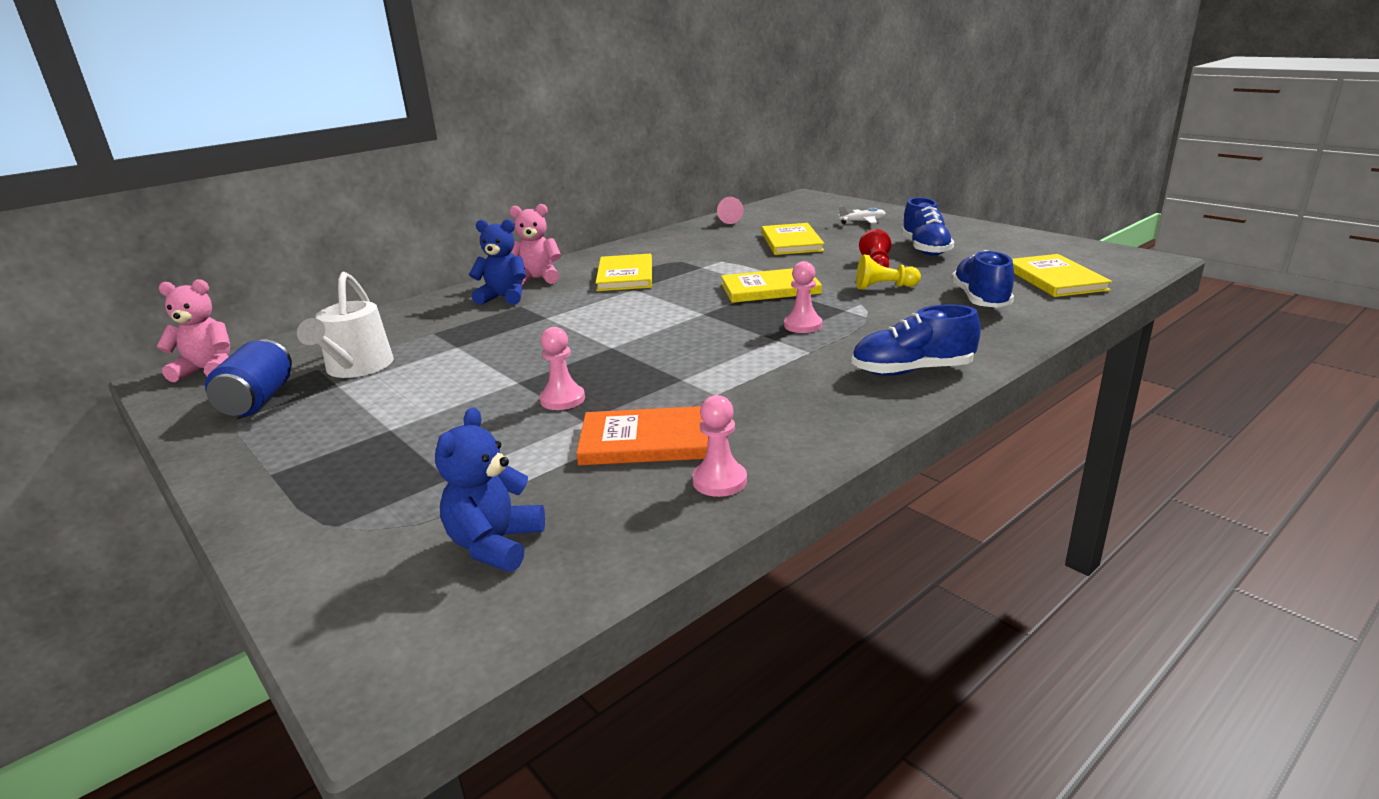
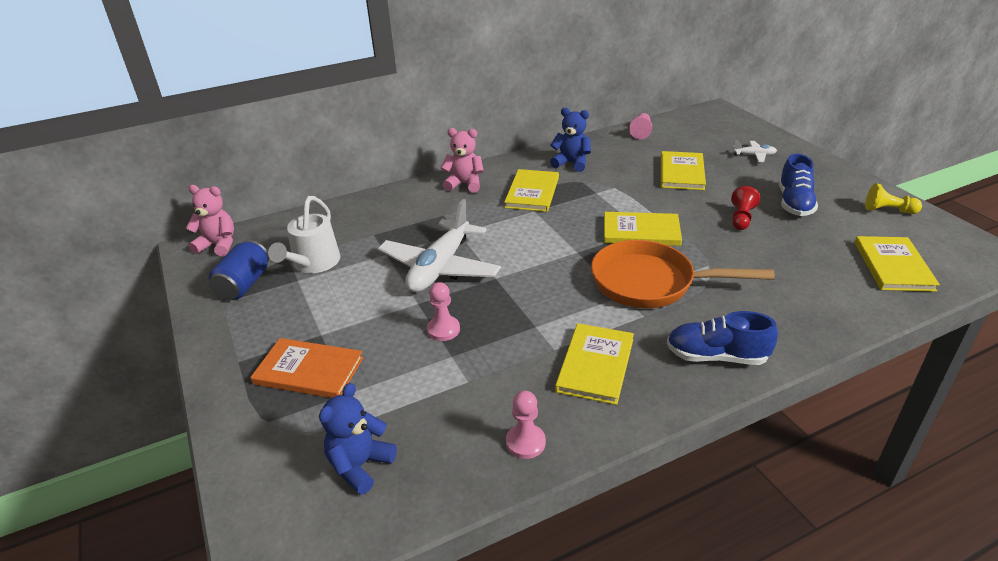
camera: 15 degrees right, 10 degrees up
(504, 297) = (434, 202): blue teddy bear -> blue teddy bear (571, 163)
(535, 348) = (440, 268): none -> white plane
(648, 440) = (489, 388): orange book -> orange book (309, 371)
(774, 400) = (595, 365): none -> yellow book
(803, 325) = (650, 283): pink pawn -> orange pan
(884, 287) = (736, 248): yellow pawn -> yellow pawn (888, 210)
(980, 300) = (813, 280): blue shoe -> none

